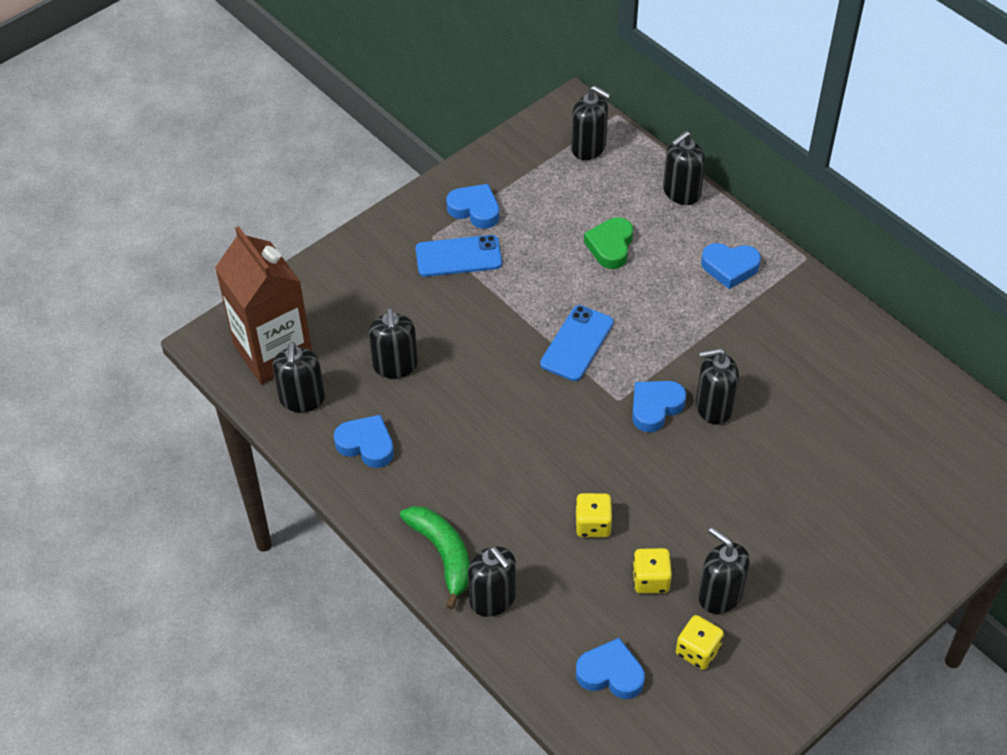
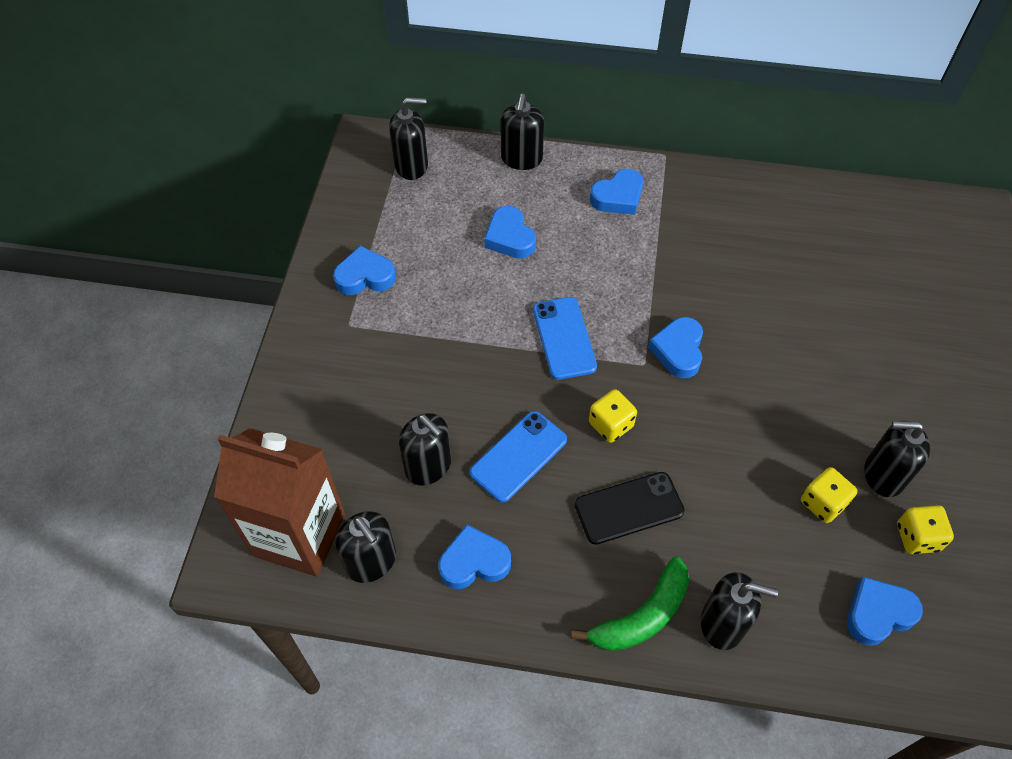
camera: 40 degrees left, 5 degrees up
(443, 554) = (641, 616): green banana -> green banana turned 120 degrees clockwise
(458, 256) = (390, 327): blue phone -> blue phone (518, 456)
(504, 485) = (629, 508): none -> black phone
(593, 524) = (732, 489): yellow dice -> yellow dice (611, 425)
(610, 246) = (510, 237): green heart -> blue heart
(713, 407) = (720, 319): black soap dispenser -> none

